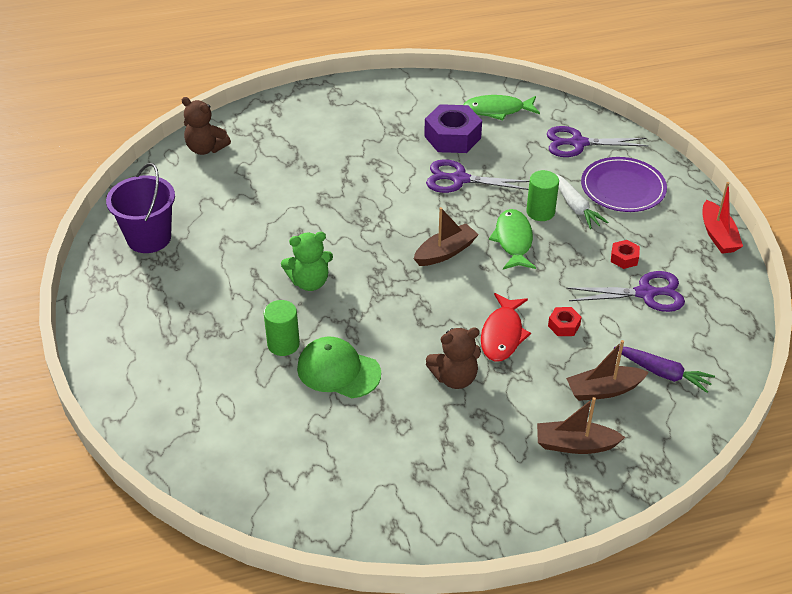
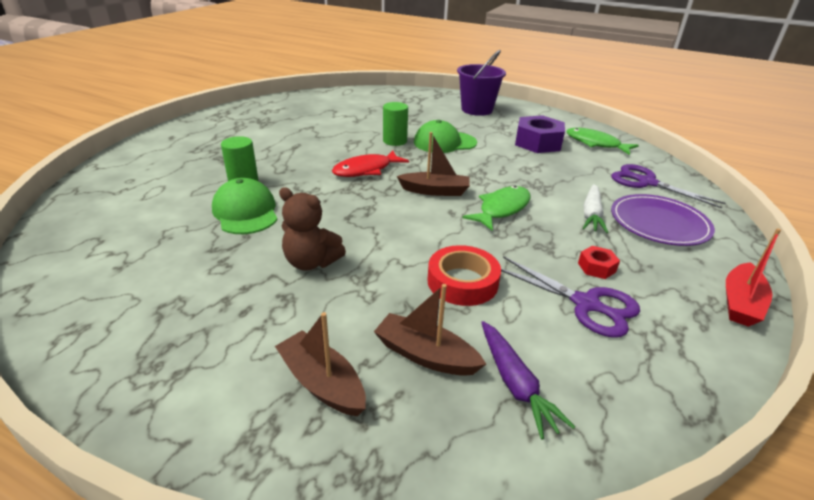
camera: 40 degrees right, 10 degrees down
(149, 238) = (273, 111): purple bucket -> purple bucket (477, 110)
(206, 148) = (370, 95): brown teddy bear -> none
(309, 282) = (317, 163): green teddy bear -> none
(377, 185) = (444, 142): none -> green cap
(459, 179) = (509, 162): purple scissors -> none
(502, 334) = (397, 258): red fish -> red fish (366, 170)
(540, 212) = (552, 204): green cylinder -> green cylinder (395, 141)
(564, 325) = (462, 282): red nut -> red tape

